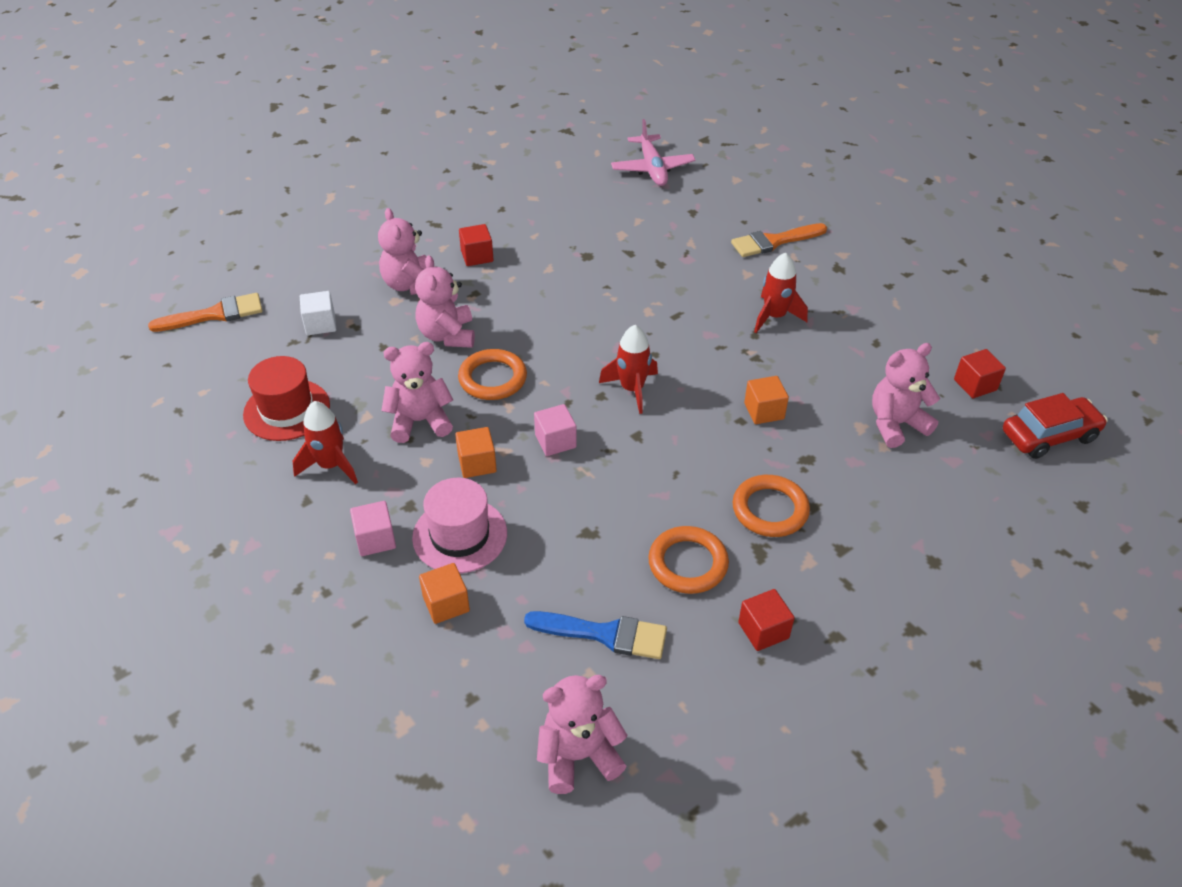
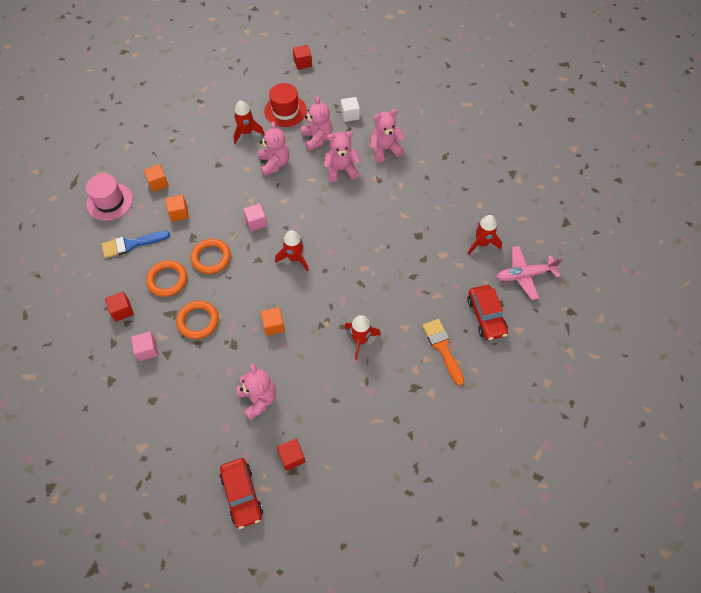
camera: 90 degrees right, 15 degrees up
(215, 314) = (357, 72): orange brush -> none
(375, 539) = (199, 154): pink cube -> pink cube (147, 350)
(460, 535) = (197, 185): pink hat -> pink hat (109, 201)
(477, 256) = (414, 179): red cube -> red cube (302, 63)
(477, 463) = (243, 189): orange cube -> orange cube (179, 213)
(492, 378) = (305, 192): orange ring -> orange ring (211, 258)
(578, 756) = (72, 234): pink teddy bear -> pink teddy bear (317, 139)
(601, 199) = (482, 243): none -> red rocket
(605, 634) = (131, 244): blue brush -> blue brush turned 60 degrees clockwise
(720, 203) = (486, 316): none -> red car

